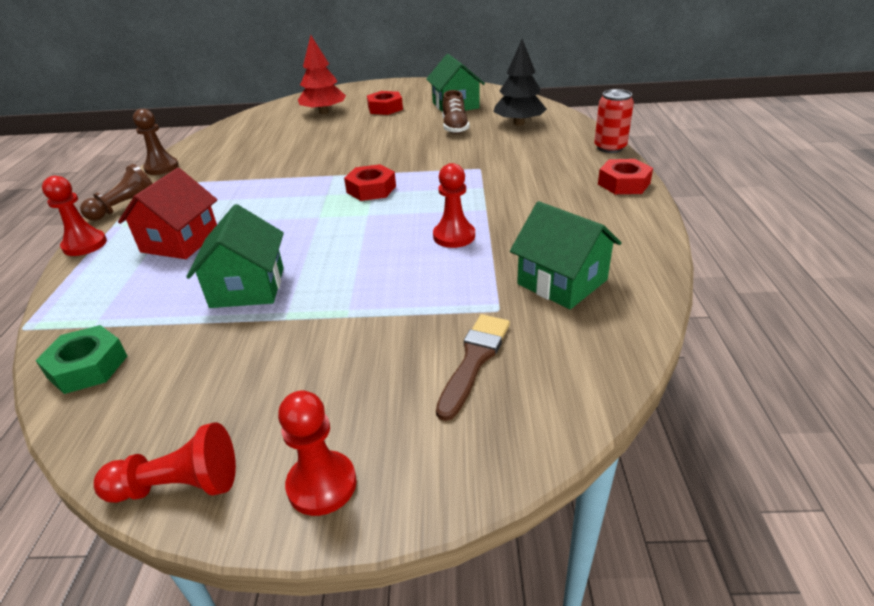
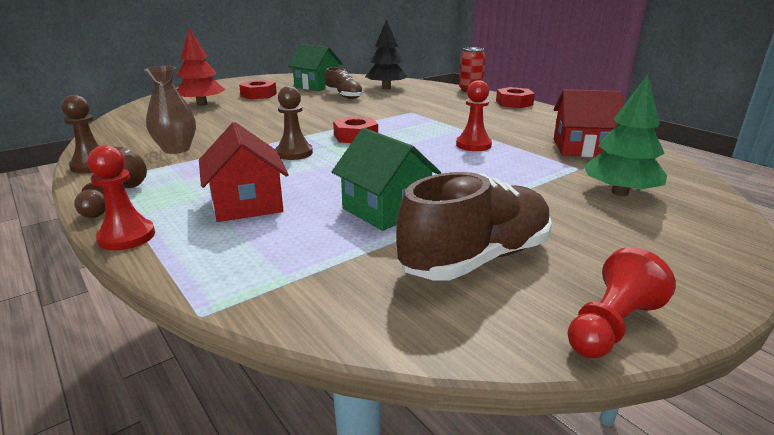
camera: 40 degrees left, 10 degrees down
(87, 367) = (356, 306): green nut -> none
(215, 369) = (476, 259): none -> brown shoe
(228, 165) = (176, 149): none -> brown vase
(293, 195) = (294, 153): none -> brown pawn
(322, 484) = (684, 277): red pawn -> none
(474, 360) = (619, 192): brown brush -> green tree
(562, 282) = (581, 148): green house -> red house

